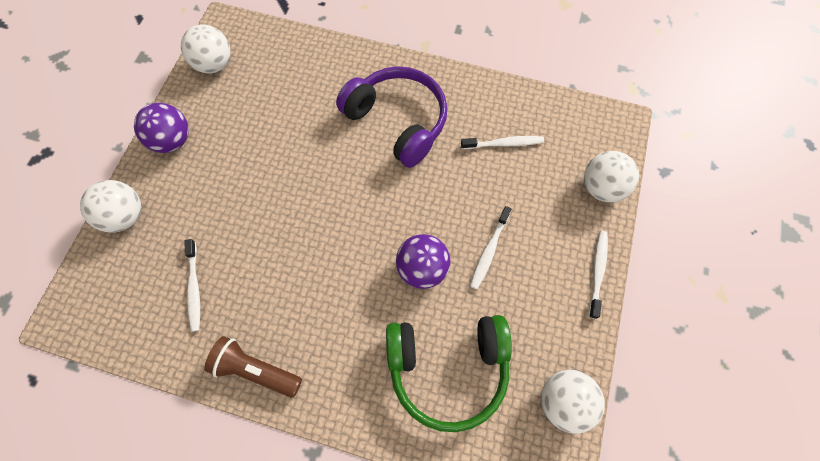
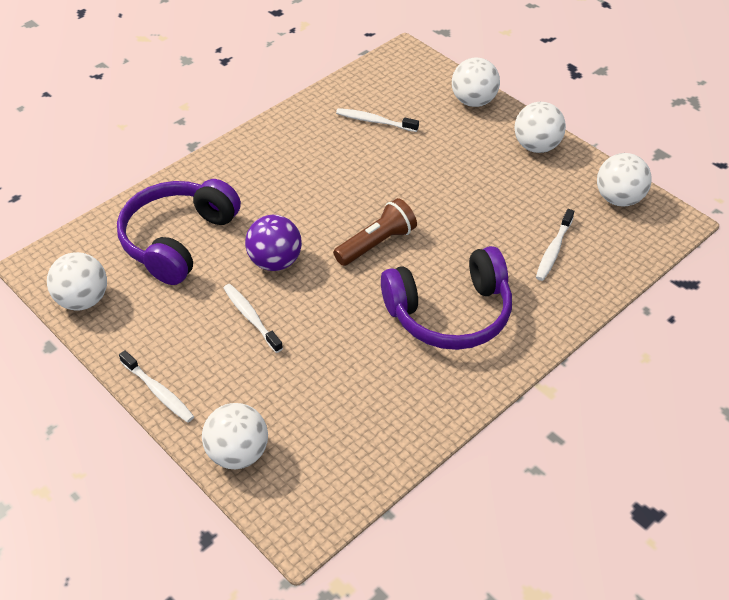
camera: 120 degrees right, 20 degrees down
(172, 140) = (536, 146): purple ball -> white ball
(256, 370) = (278, 134): brown flashlight -> brown flashlight (376, 243)
(447, 368) = (178, 240): green headphones -> purple headphones
(504, 143) = (357, 392): white toothbrush -> white toothbrush (553, 250)

